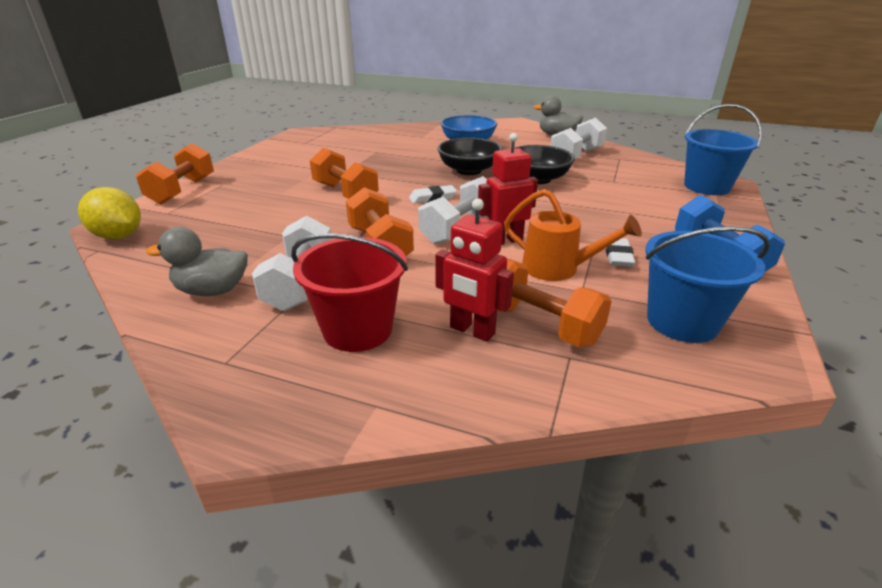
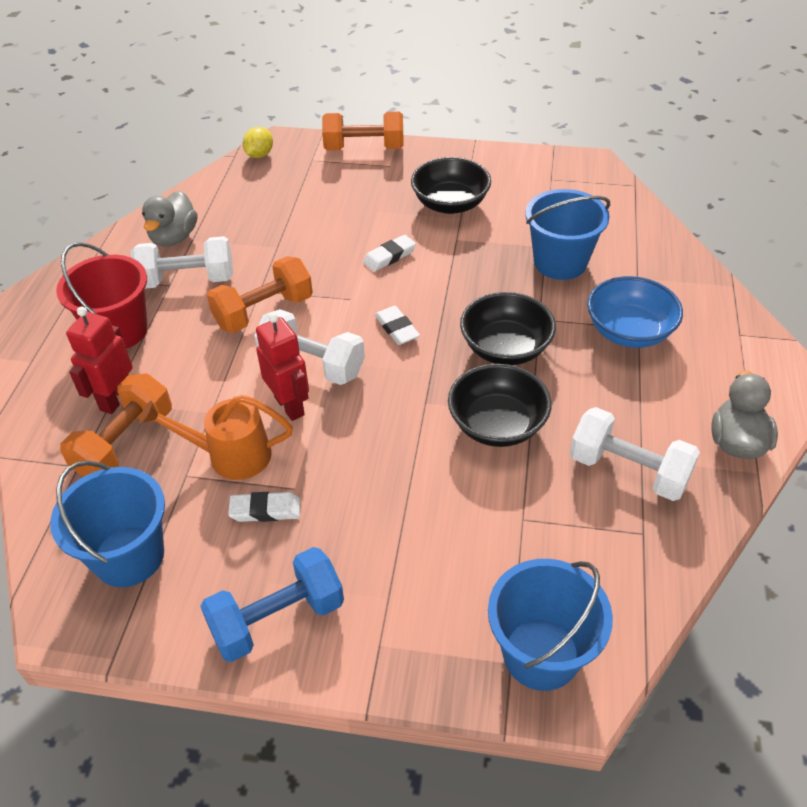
camera: 80 degrees right, 15 degrees up
(119, 236) = (259, 155): yellow lemon -> yellow lemon, size x0.64
(212, 290) = (174, 237): grey duck -> grey duck turned 150 degrees counterclockwise
(300, 170) = (450, 204): none -> black bowl
(345, 193) = (389, 256): orange dumbbell -> white eraser
(395, 150) = (560, 262): none -> blue bucket
(559, 268) = (229, 455): orange watering can -> orange watering can turned 75 degrees clockwise

